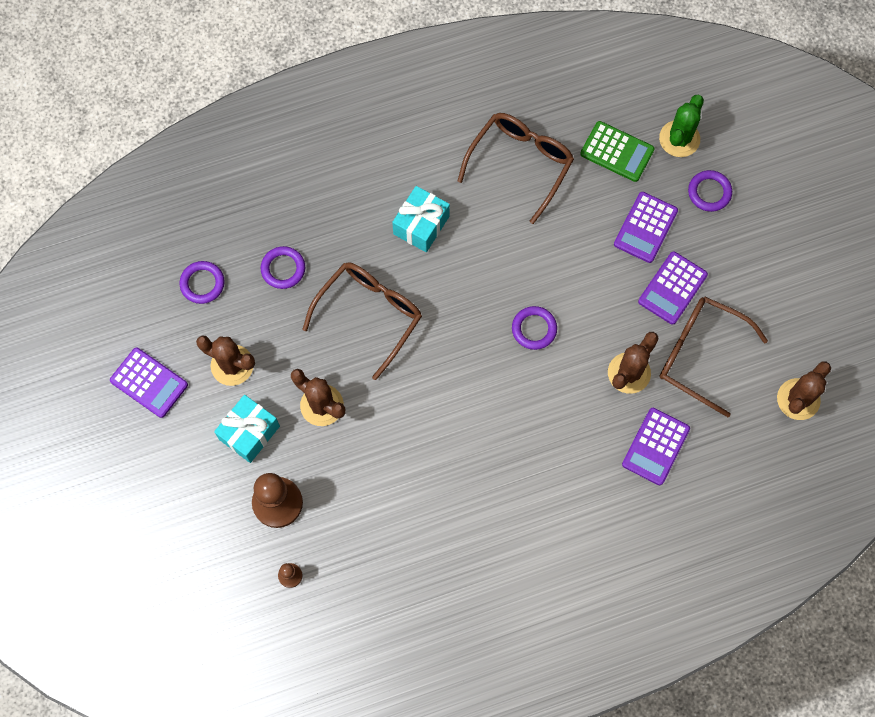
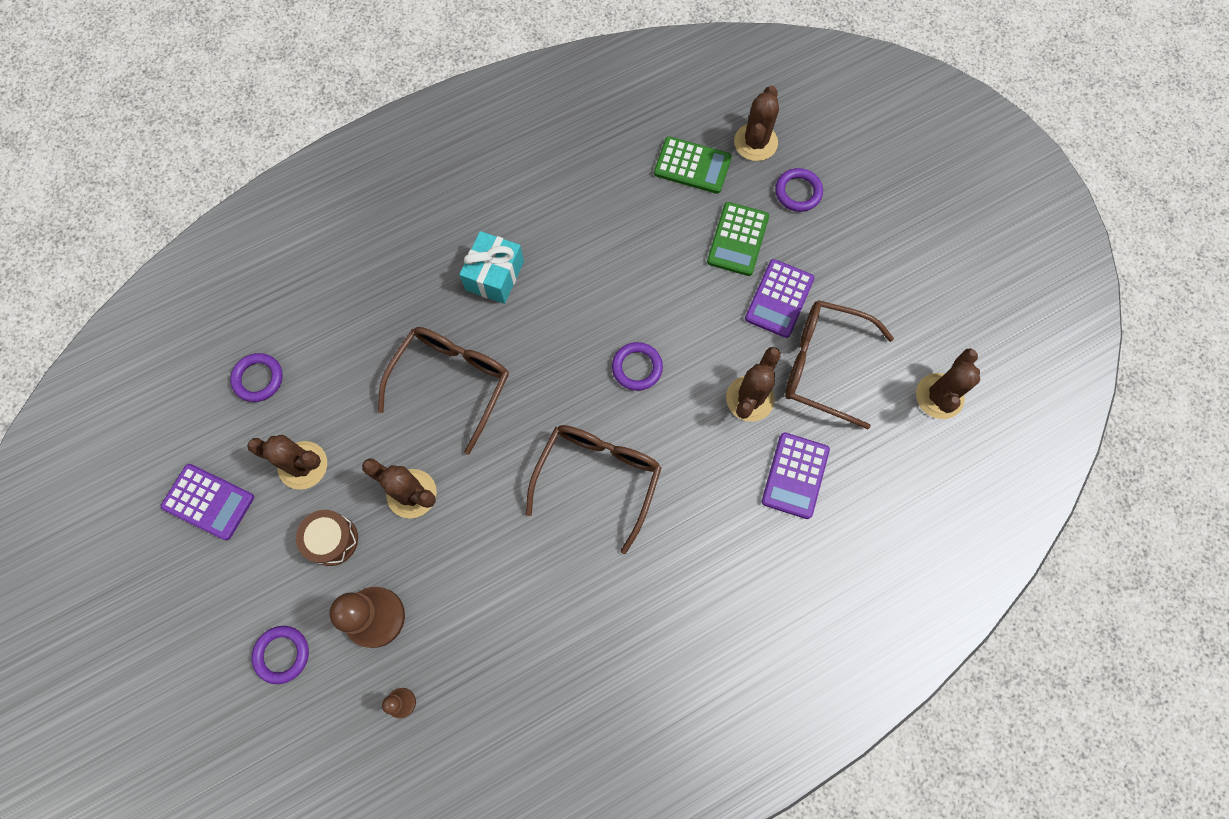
camera: 10 degrees left, 0 degrees up
(249, 433) = (332, 540): turquoise gift -> brown drum
(283, 269) = (348, 347): purple ring -> purple ring (282, 654)
(520, 164) = (592, 194): brown glasses -> brown glasses (598, 478)
(645, 227) = (738, 239): purple calculator -> green calculator
(679, 139) = (755, 142): green cactus -> brown cactus

